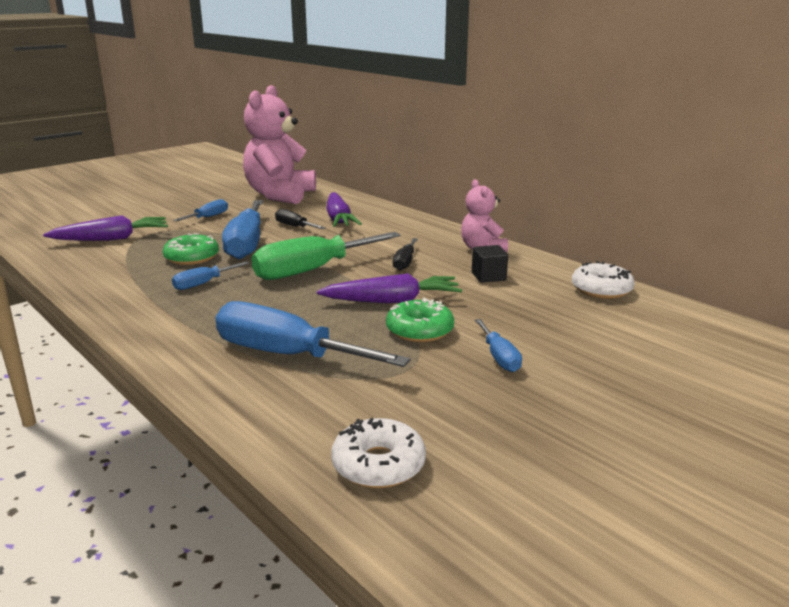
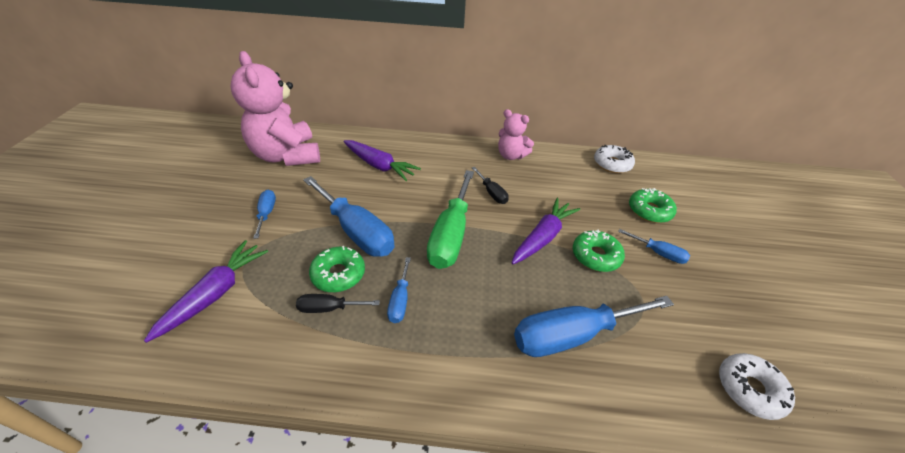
camera: 45 degrees left, 20 degrees up
(294, 226) = (360, 190): black screwdriver -> black screwdriver (329, 308)
(488, 276) = (552, 182): black cube -> none
(565, 332) = (649, 211): none -> green donut

